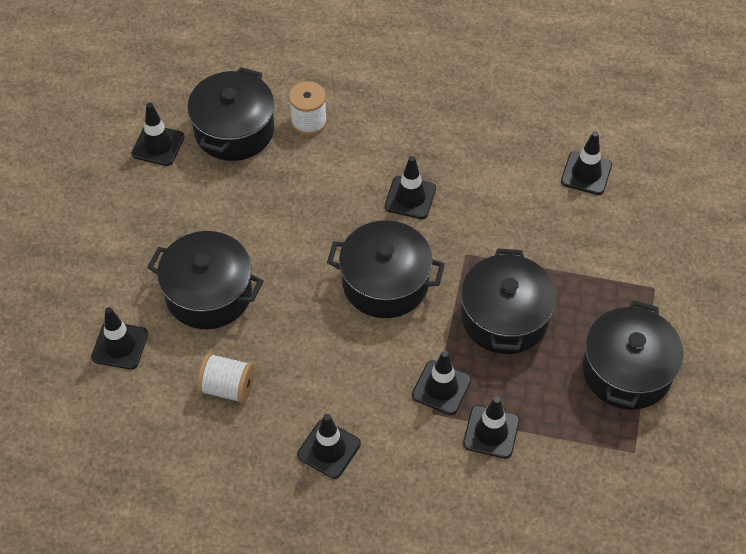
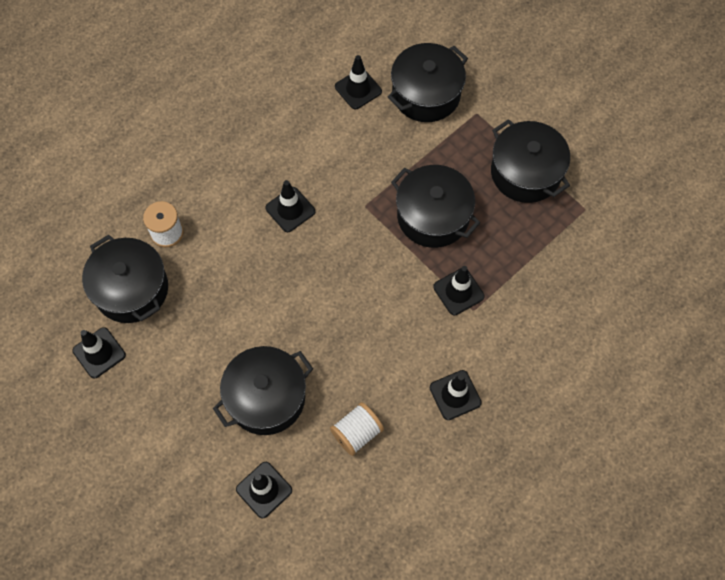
camera: 55 degrees left, 10 degrees up
(385, 283) = (349, 272): black pot -> black pot (426, 94)
(491, 432) = (513, 283): black traffic cone -> none

